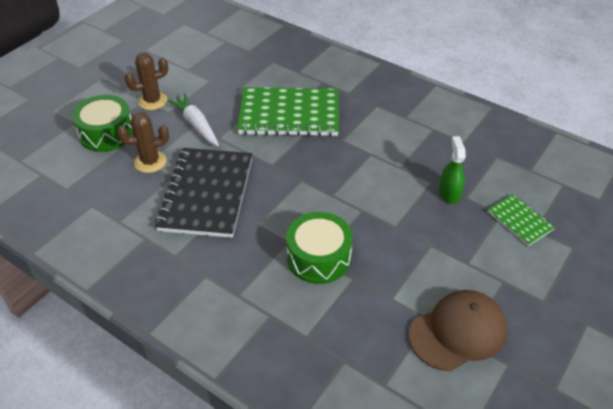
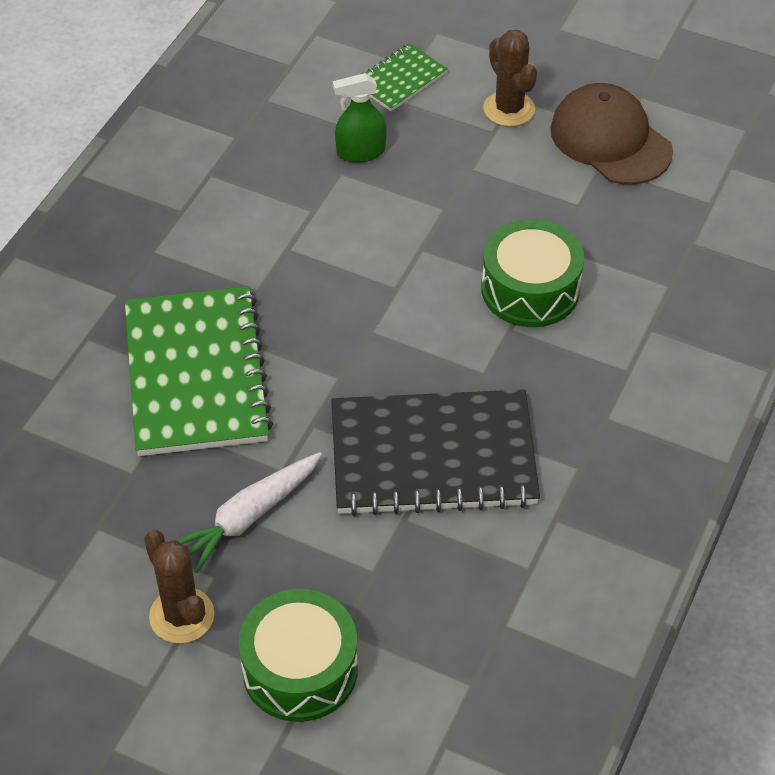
camera: 100 degrees left, 5 degrees up
(150, 162) = (370, 565): brown cactus -> brown cactus (509, 109)

